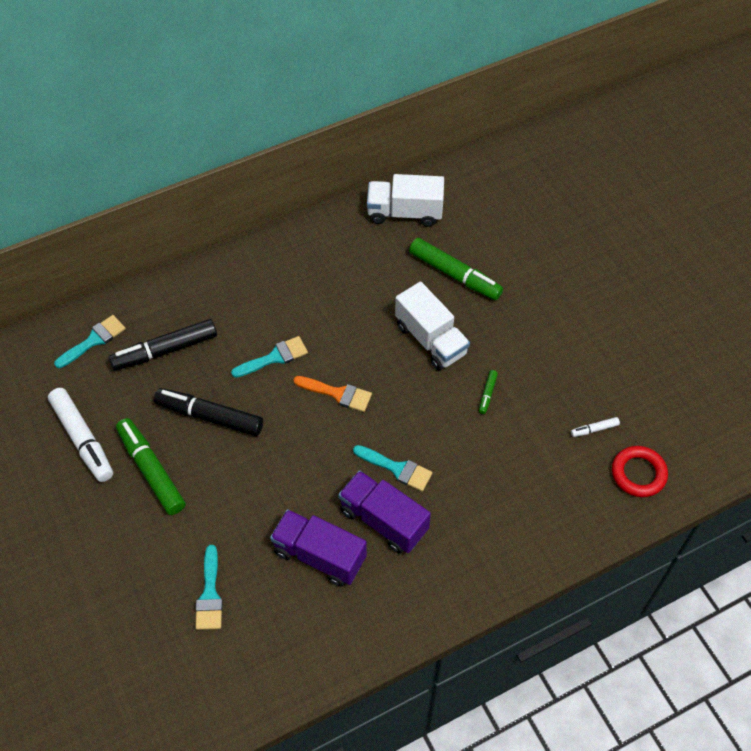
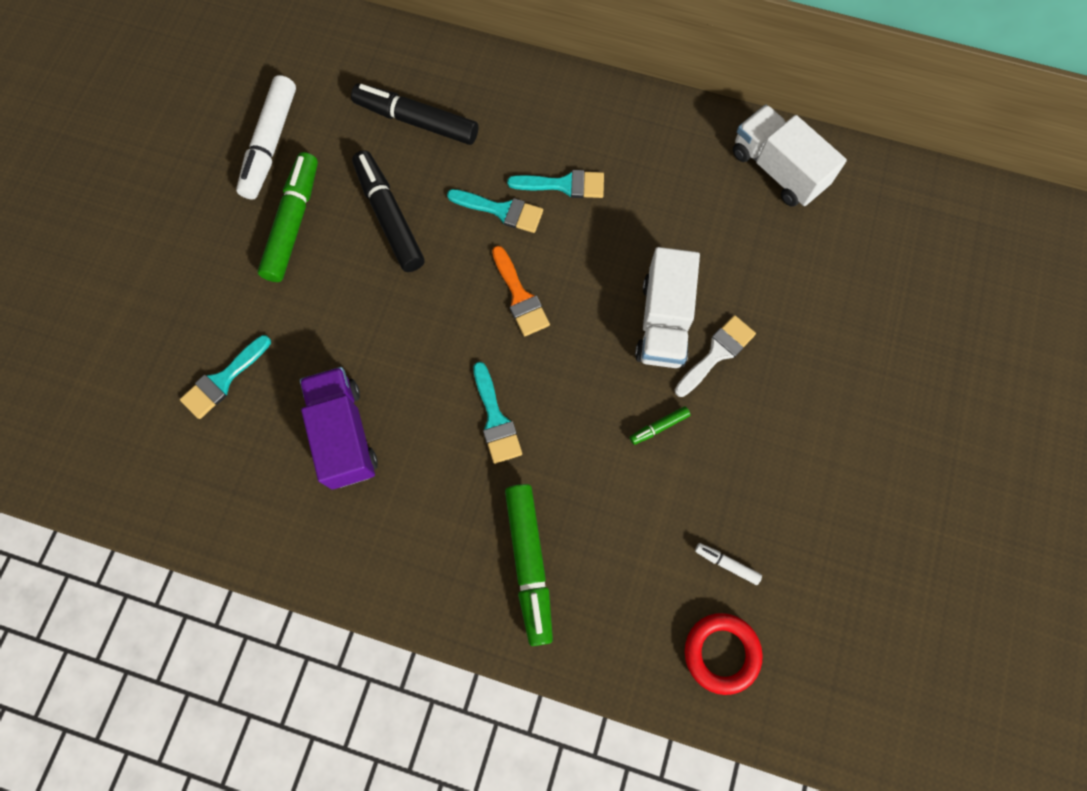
camera: 45 degrees right, 15 degrees up
(94, 340) = (369, 60): turquoise brush -> turquoise brush (564, 185)
(383, 520) = (431, 457): purple truck -> none
(455, 275) = (759, 277): green marker -> green marker (529, 563)
(476, 331) = (717, 353): none -> white brush

